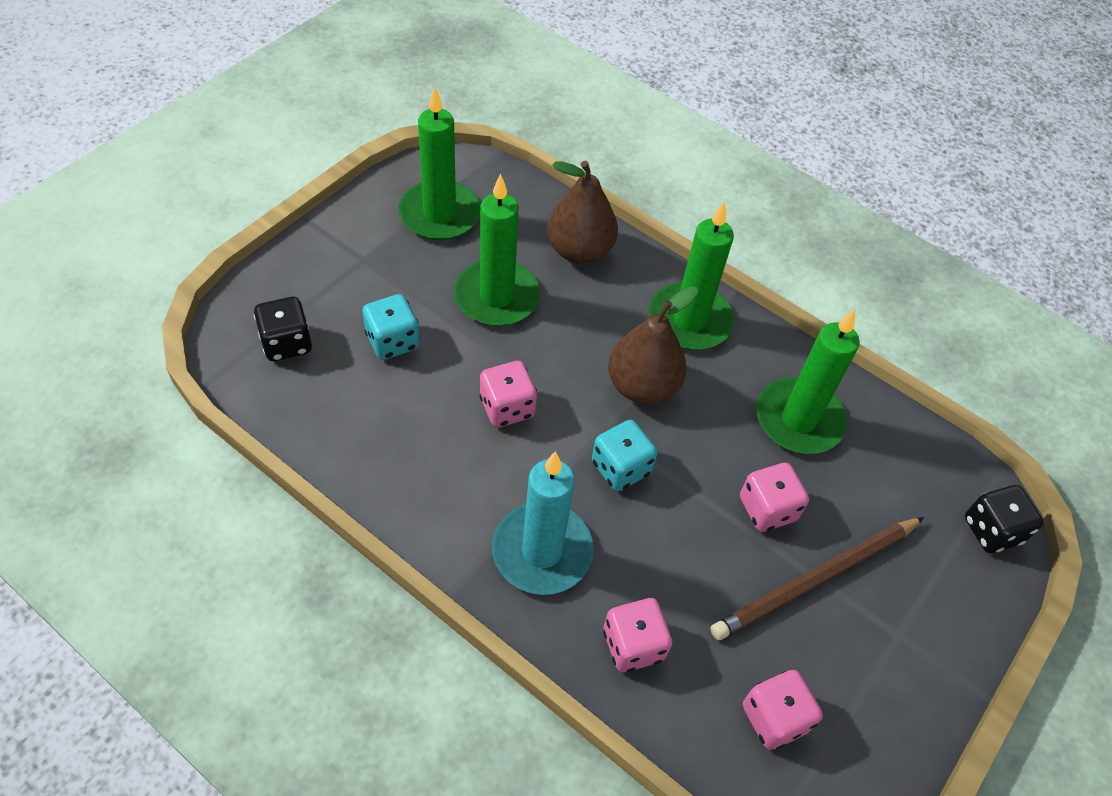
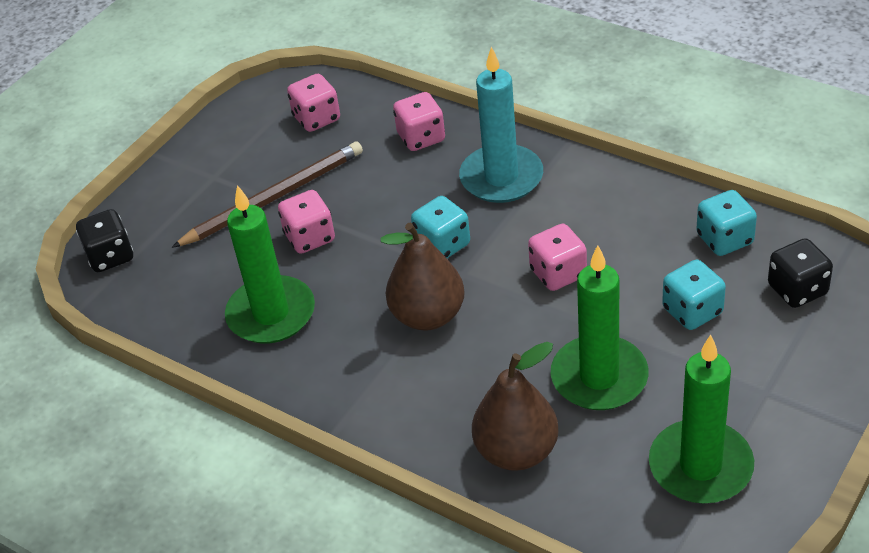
camera: 175 degrees left, 10 degrees down
(327, 413) = (724, 239): none -> turquoise dice
(689, 320) = (380, 392): green candle -> none

